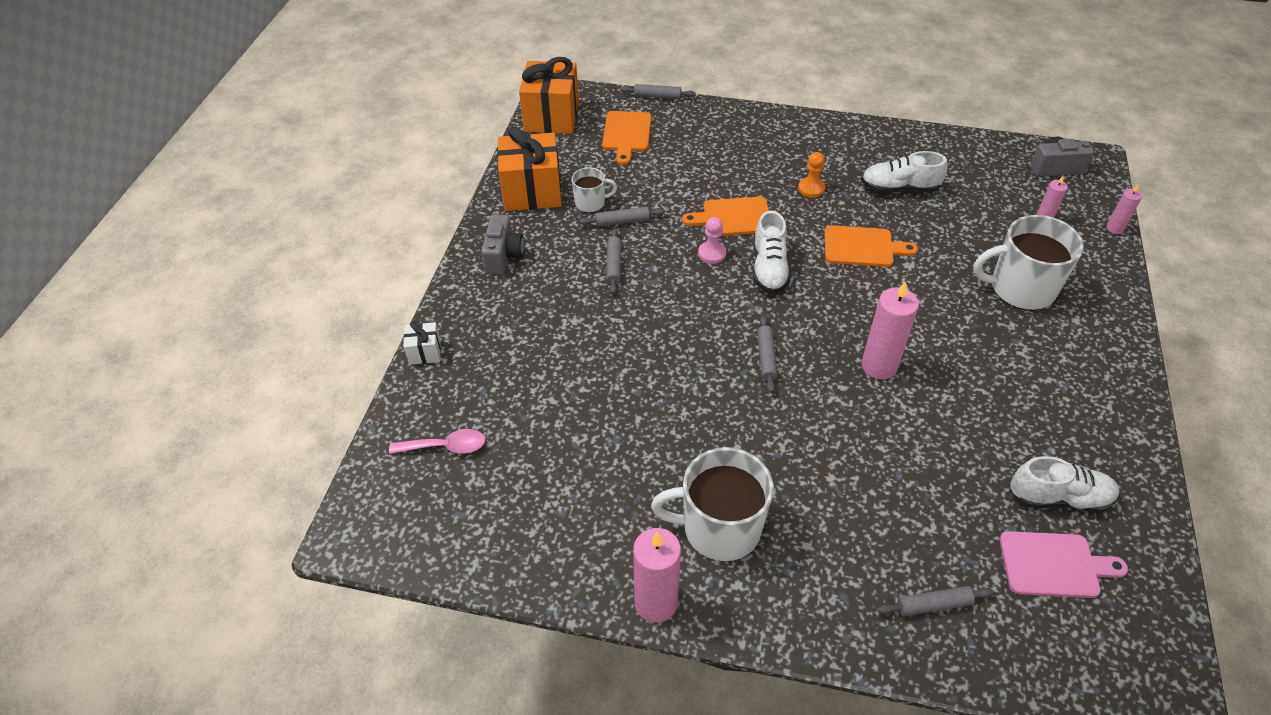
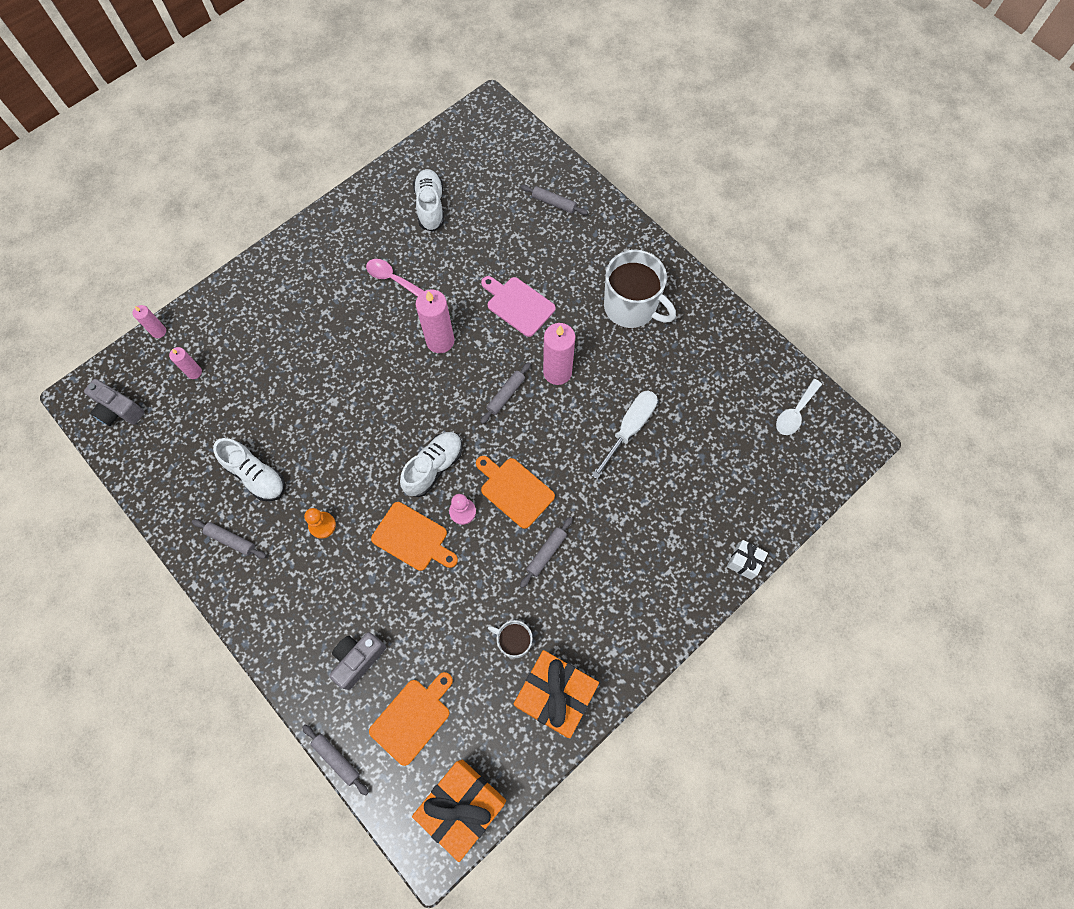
camera: 145 degrees left, 20 degrees up
(442, 523) = (795, 412): none -> white spoon
(445, 447) = (767, 467): pink spoon -> pink spoon (392, 278)
(503, 256) = (628, 627): grey camera -> grey camera (358, 659)
(618, 399) = (629, 429): none -> white screwdriver
(622, 221) = (504, 598): grey rolling pin -> grey rolling pin (231, 540)
(656, 603) = (697, 291): pink candle -> pink candle (557, 372)
(862, 247) = (347, 439): orange cutting board -> orange cutting board (514, 490)
(1020, 288) = (285, 332): white mug -> none
(1054, 565) = (473, 181): pink cutting board -> pink cutting board (518, 305)
(1059, 498) = (430, 206): white shoe -> white shoe turned 45 degrees clockwise

